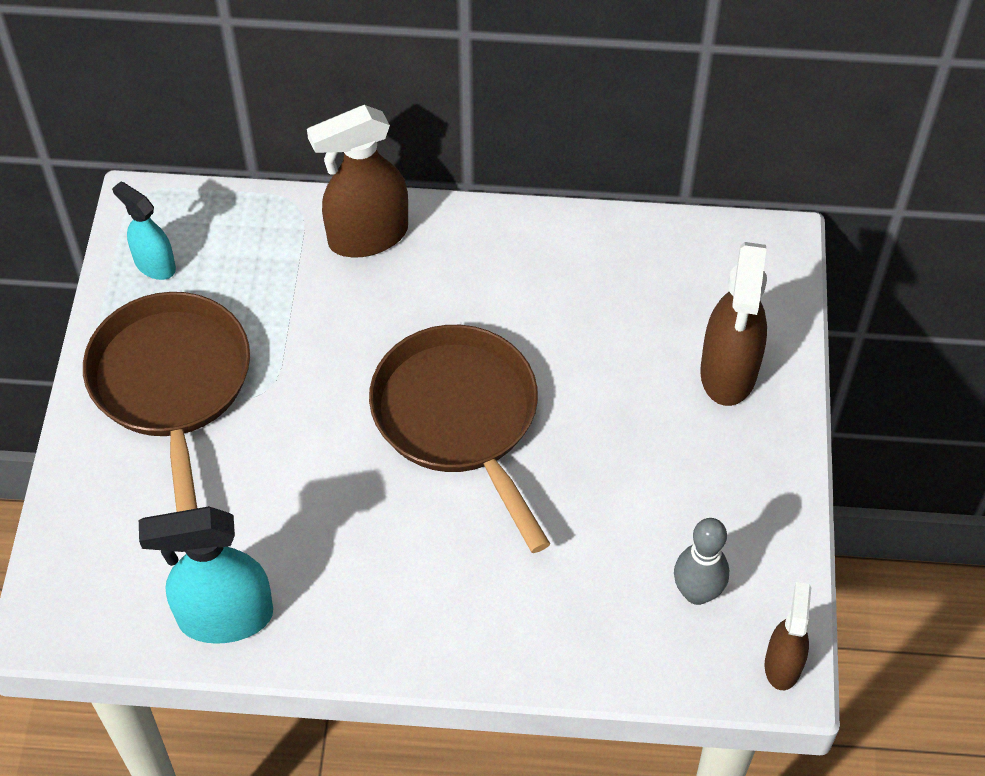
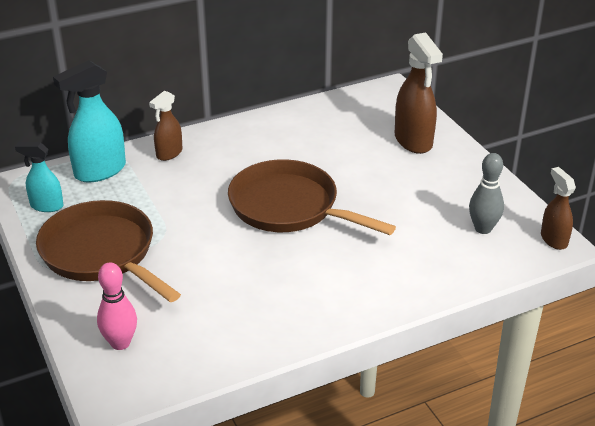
camera: 30 degrees left, 20 degrees down
(105, 547) = (120, 343): none -> pink bowling pin
(224, 617) = (227, 344): turquoise spray bottle -> turquoise spray bottle (99, 171)
(367, 236) = (169, 153): brown spray bottle -> brown spray bottle, size x0.59

